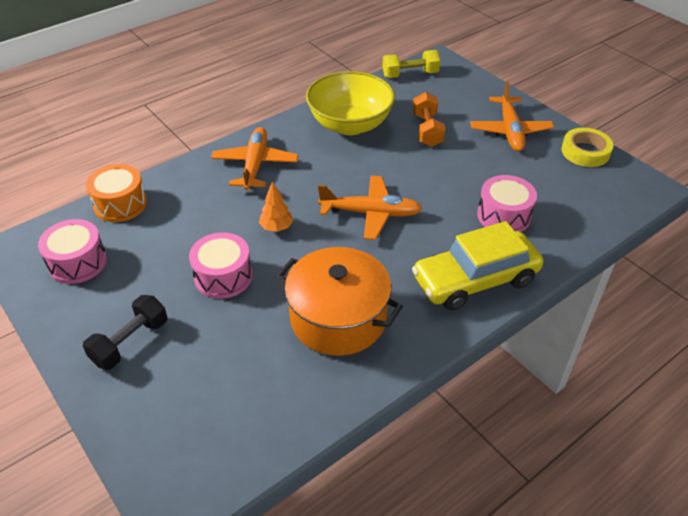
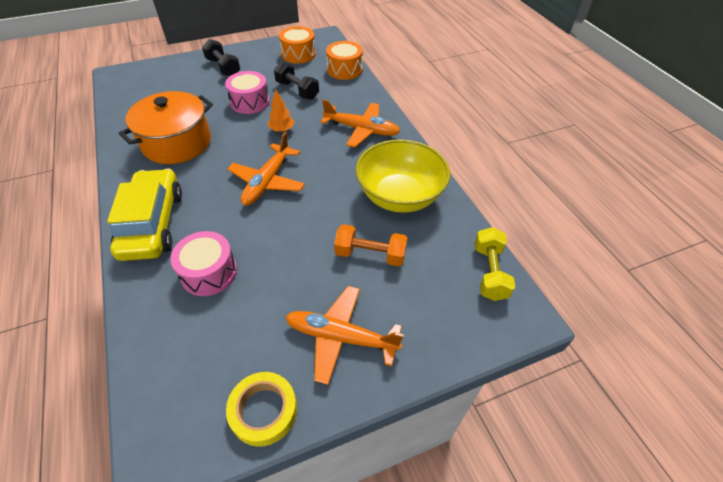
camera: 105 degrees right, 5 degrees up
(77, 262) = (298, 54): pink drum -> orange drum
(183, 237) = (297, 90): none -> black dumbbell

